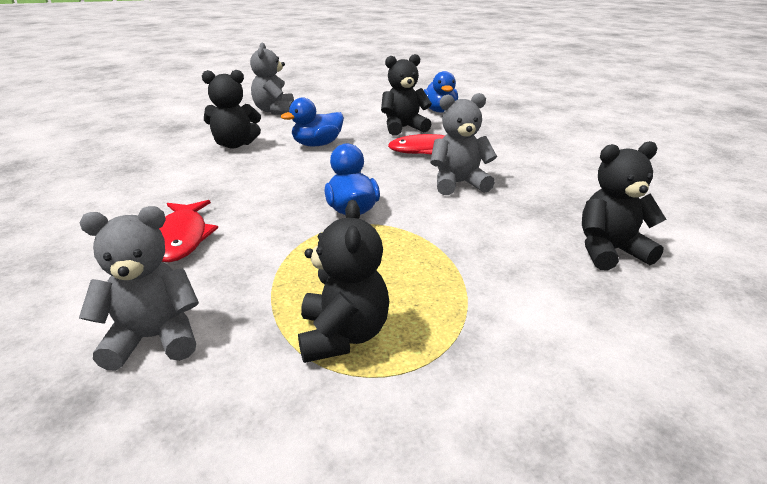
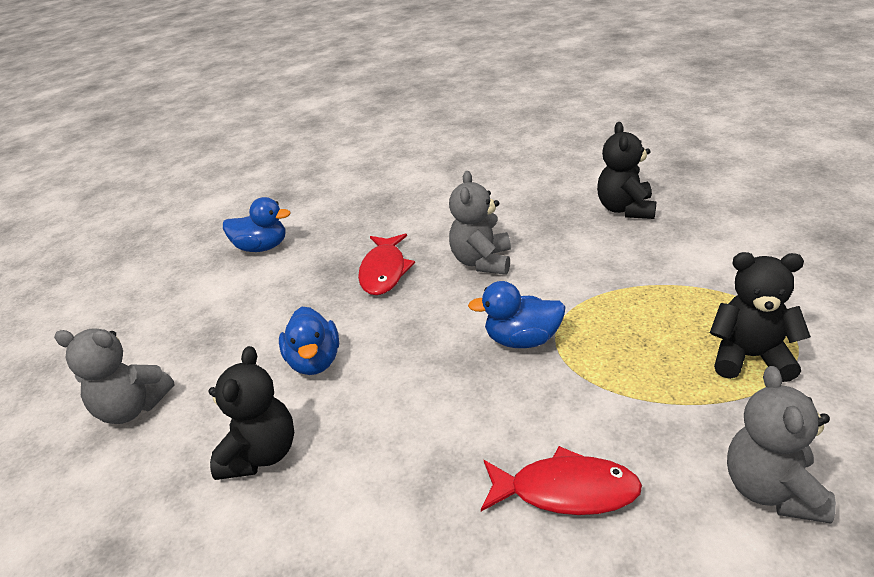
camera: 70 degrees left, 5 degrees up
(403, 128) = (302, 281): black teddy bear -> none

